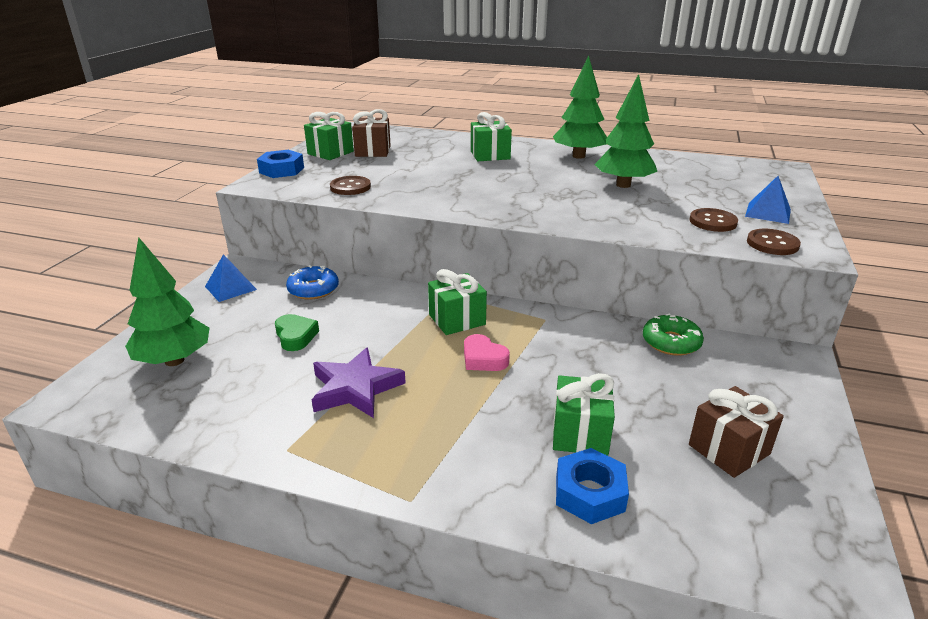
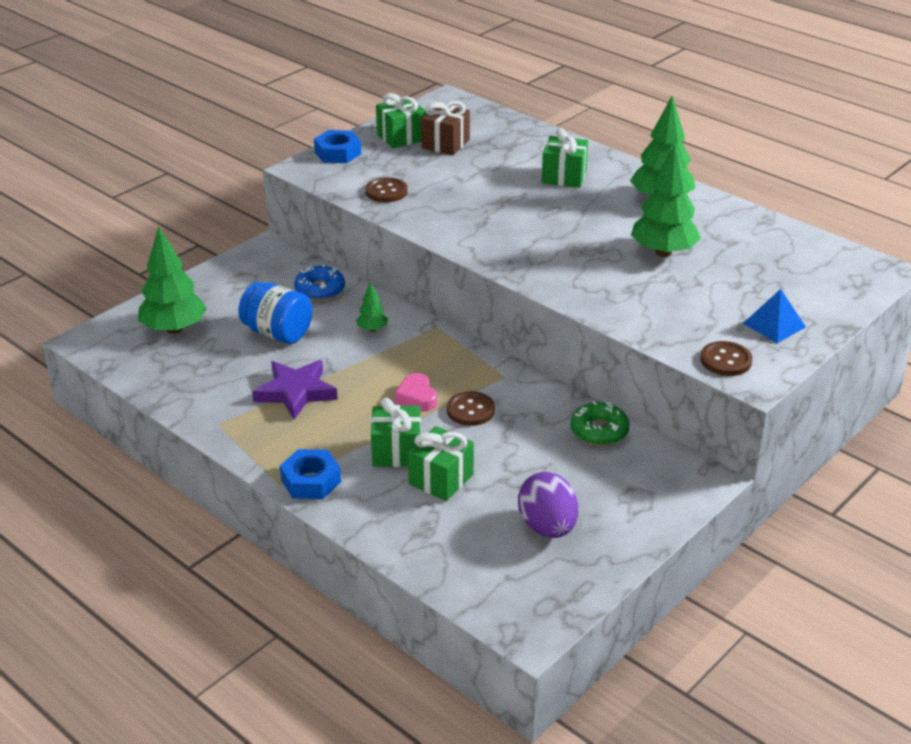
camera: 25 degrees right, 5 degrees up
(230, 288) = (250, 269): blue pyramid -> none
(295, 336) = (277, 333): green heart -> blue jar
(390, 310) = (372, 329): none -> green tree
(457, 320) = (424, 355): green gift -> green gift (397, 452)
(589, 493) = (408, 520): blue nut -> blue nut (311, 481)
(713, 222) = (699, 321): brown button -> brown button (470, 410)
(729, 449) = (547, 527): brown gift -> purple egg

